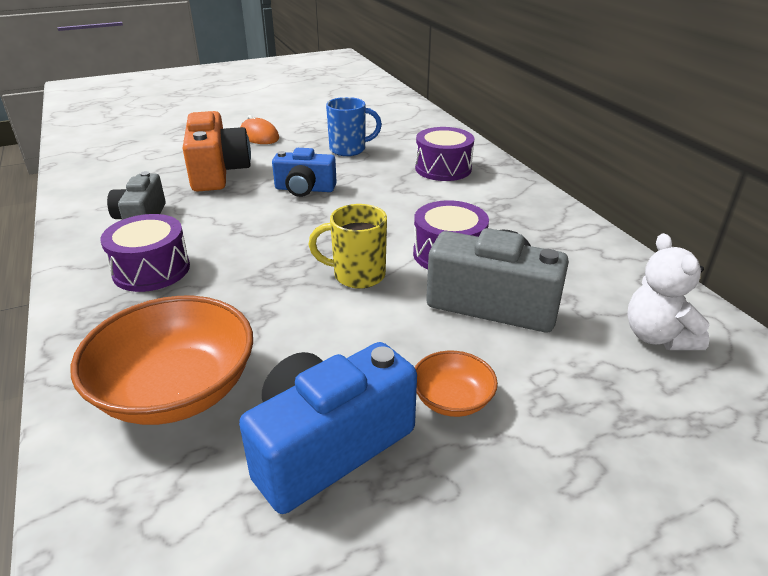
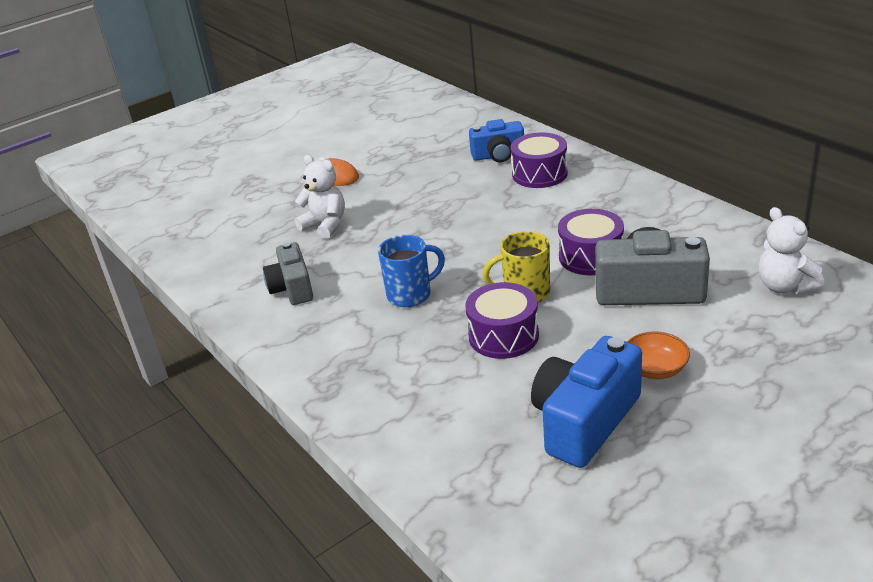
camera: 10 degrees left, 0 degrees up
(151, 270) = (343, 331): purple drum -> purple drum (503, 336)
(176, 390) = (444, 415): orange bowl -> none
(218, 172) = (325, 225): orange camera -> white teddy bear
(304, 189) = (423, 224): blue camera -> blue camera (498, 155)
(349, 149) = (437, 172): blue mug -> blue mug (410, 295)

